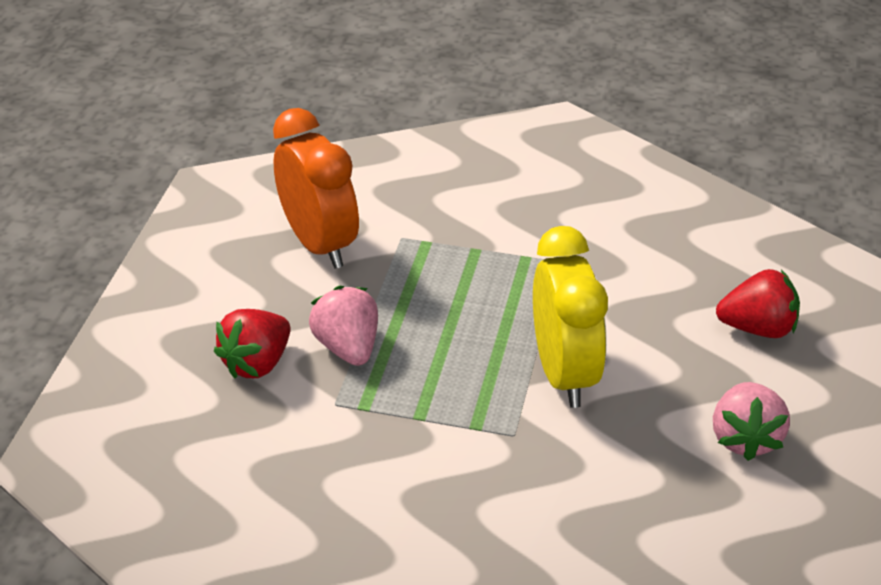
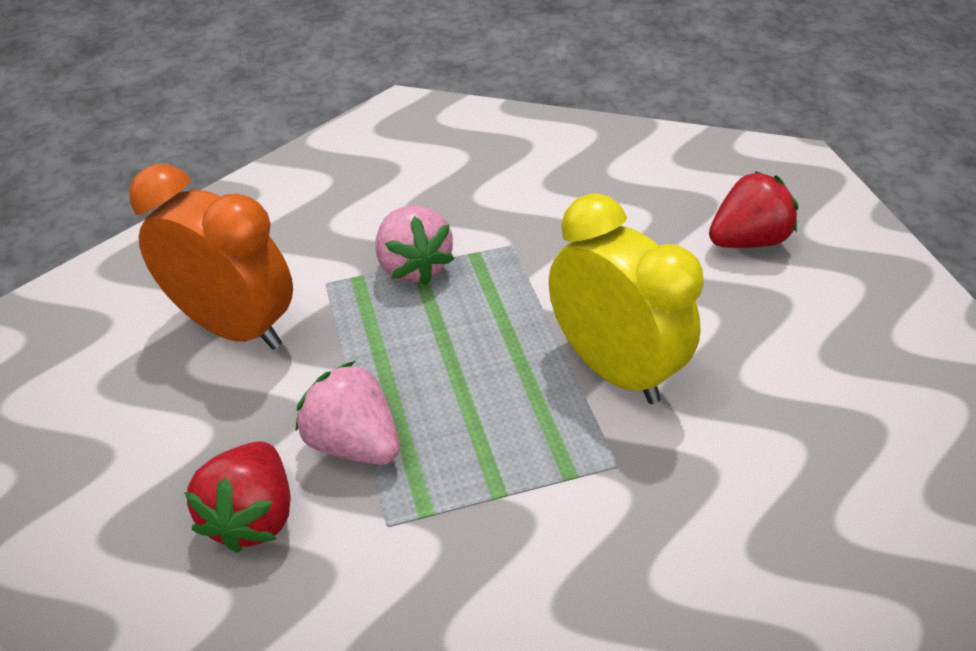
camera: 30 degrees left, 5 degrees up
(745, 438) = (834, 360): pink strawberry -> pink strawberry (413, 267)

